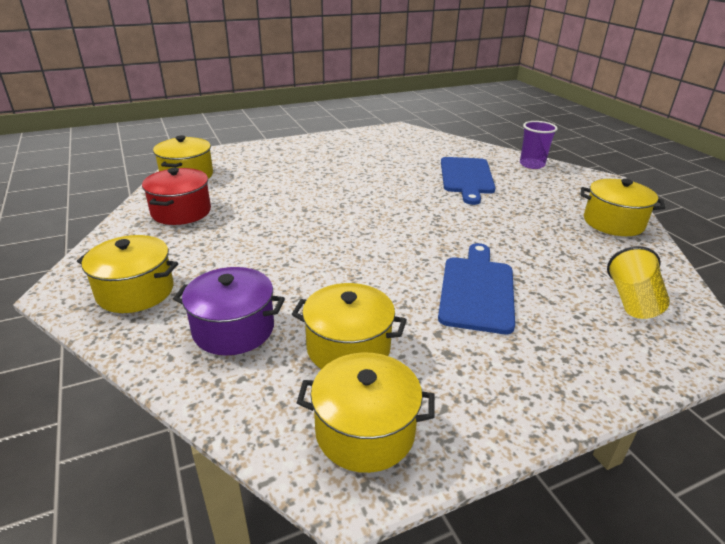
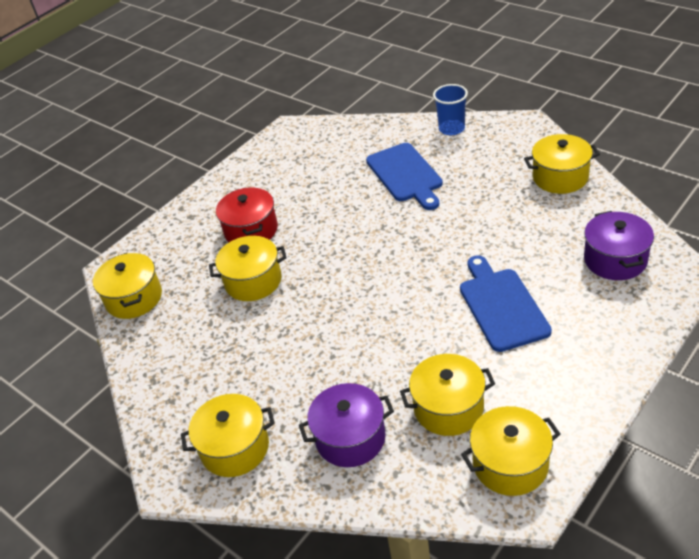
camera: 20 degrees left, 10 degrees up
(181, 212) = (179, 346): red pot -> red pot (251, 230)
(279, 196) = (253, 281): none -> yellow pot
(532, 164) = (451, 129): purple cup -> blue cup
(632, 301) = (615, 260): yellow cup -> purple pot

